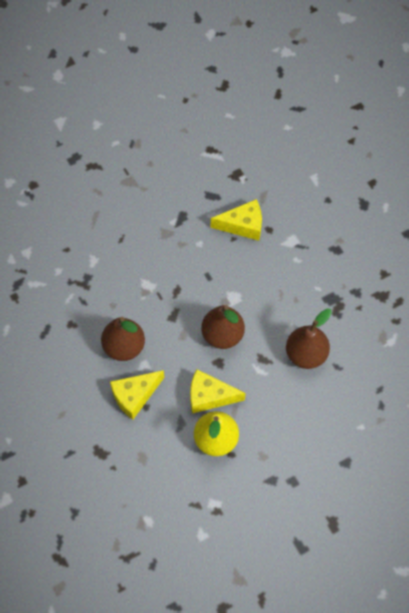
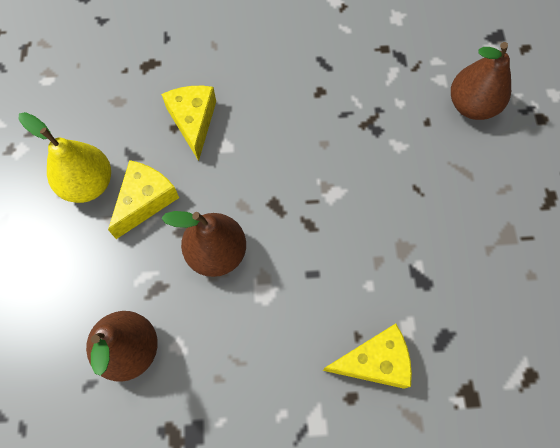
camera: 115 degrees right, 5 degrees up
(124, 347) = (261, 134): brown pear -> brown pear (471, 105)
(243, 225) = (374, 361): yellow cheese -> yellow cheese turned 120 degrees counterclockwise

